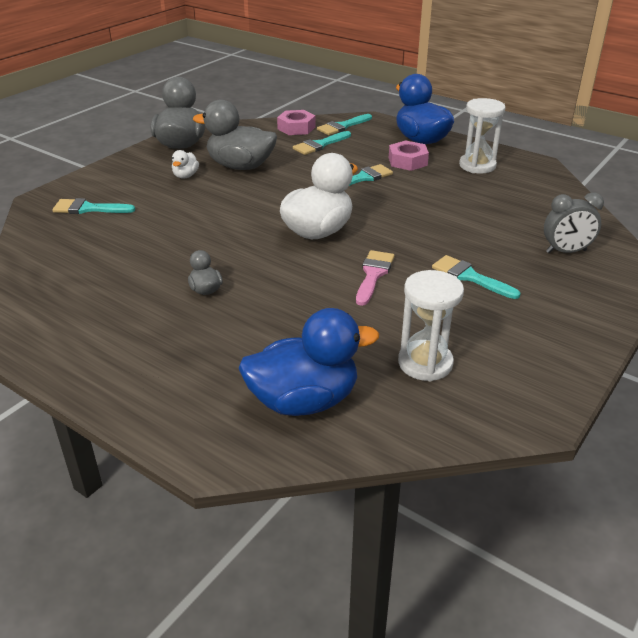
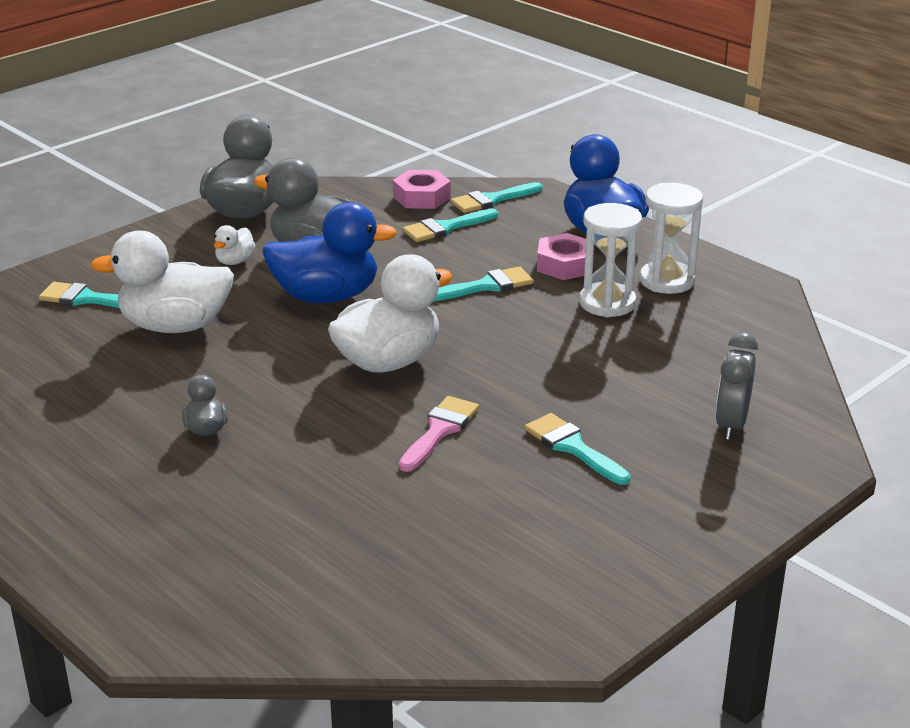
camera: 10 degrees right, 5 degrees down
(158, 221) = (175, 326): none -> white duck
(304, 401) = (279, 586): blue duck -> blue duck (326, 296)
(425, 363) = (456, 557): white hourglass -> white hourglass (607, 303)
(566, 251) = (731, 425): grey clock -> grey clock turned 105 degrees clockwise

